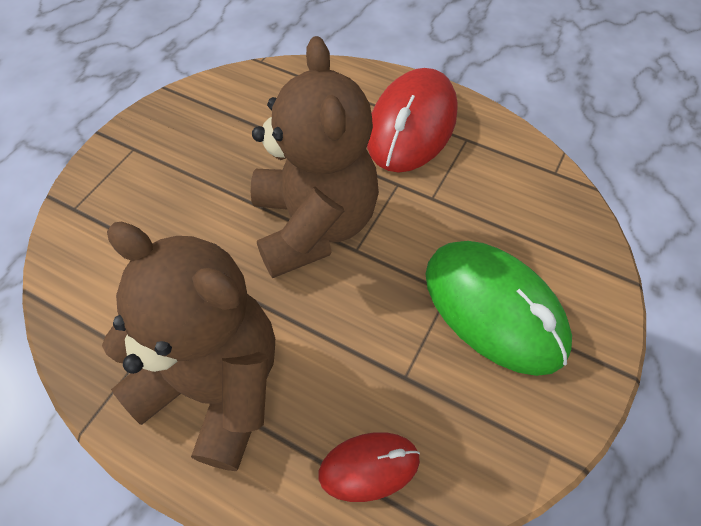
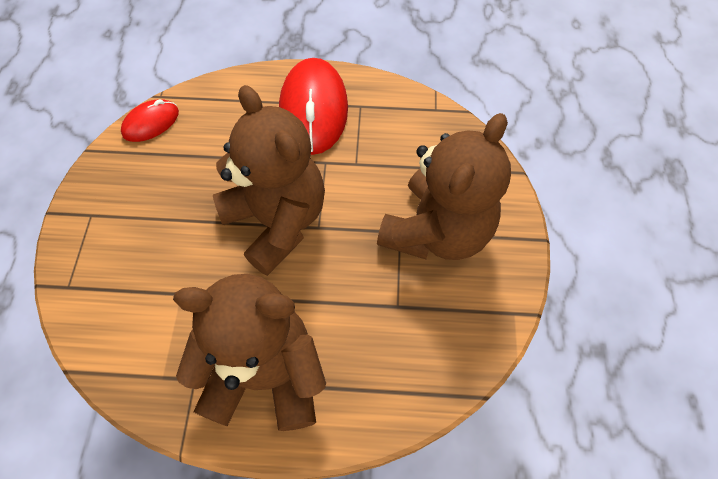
camera: 25 degrees left, 5 degrees up
(369, 467) = (402, 378): red mouse -> red mouse (151, 123)
(494, 309) = (436, 231): green mouse -> brown teddy bear

